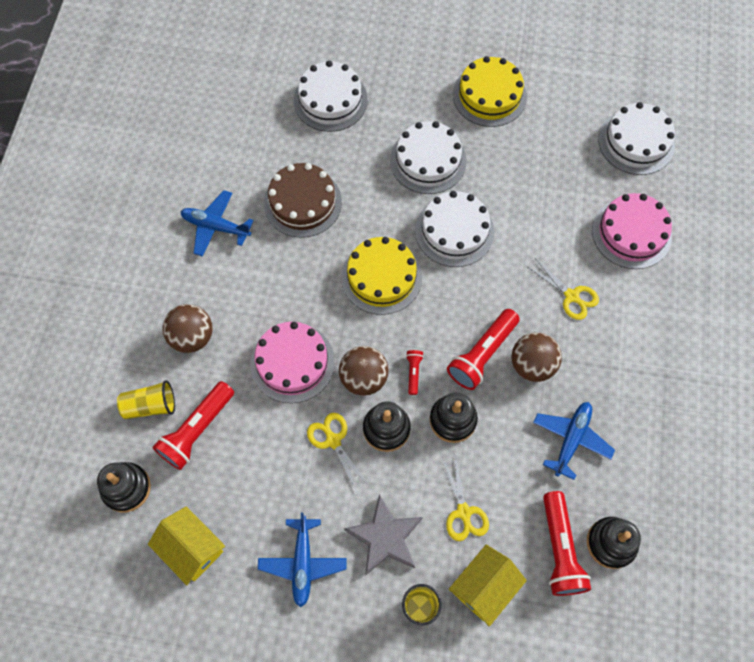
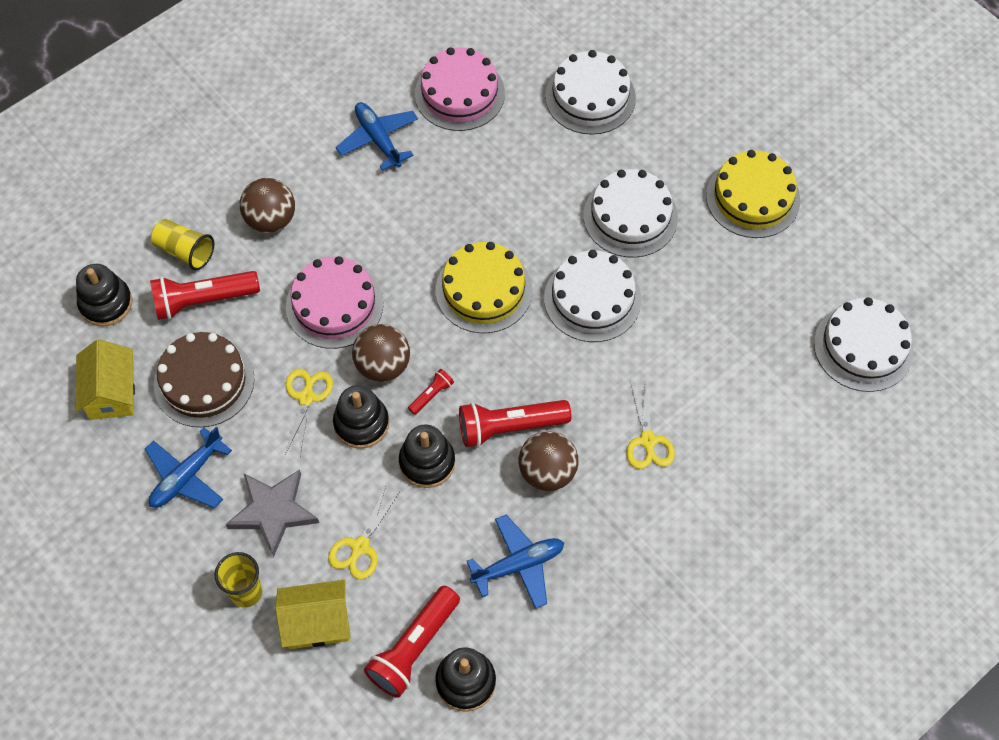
camera: 40 degrees right, 5 degrees down
(302, 202) = (475, 172): brown cake -> brown cake (204, 381)
(631, 233) = (768, 428): pink cake -> pink cake (459, 93)

